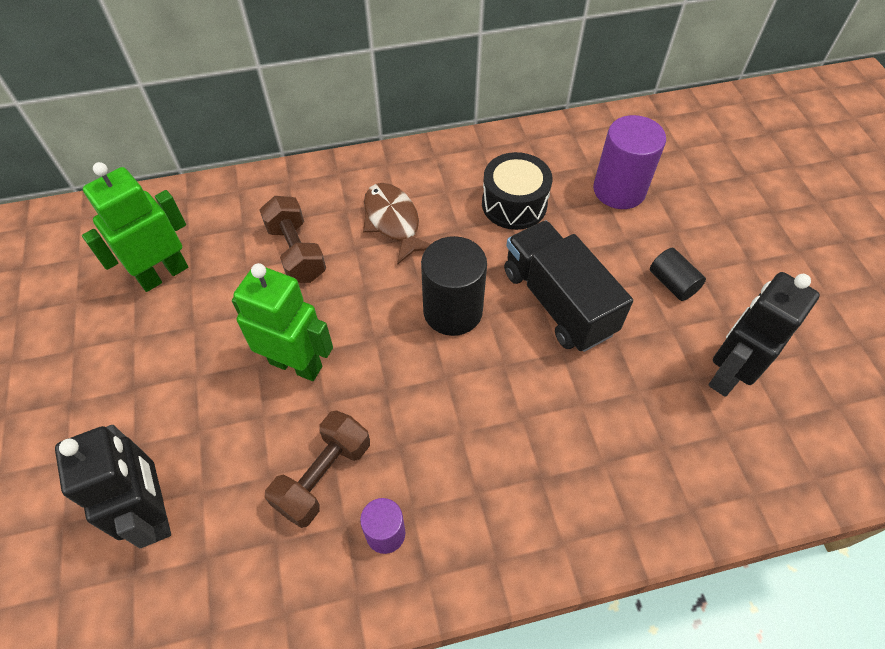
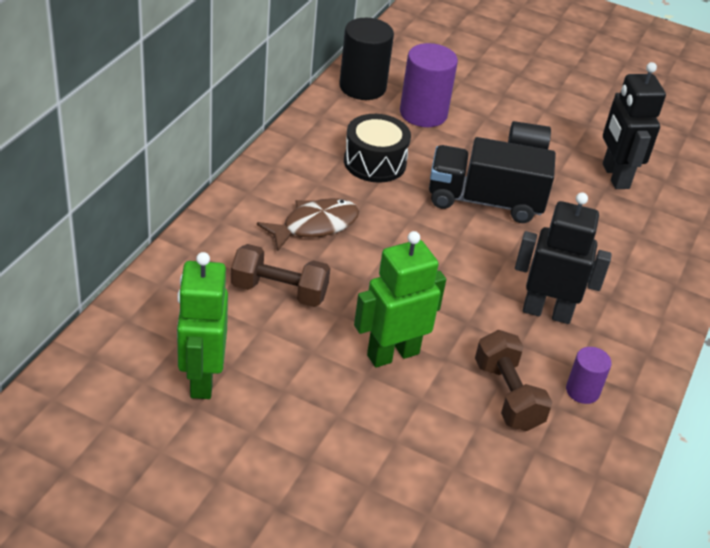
camera: 55 degrees left, 15 degrees down
(155, 513) = (447, 504): black robot -> black robot (547, 312)
(393, 222) = (315, 225): brown fish -> brown fish turned 135 degrees clockwise
(452, 311) = (436, 250): black cylinder -> black cylinder (362, 87)

